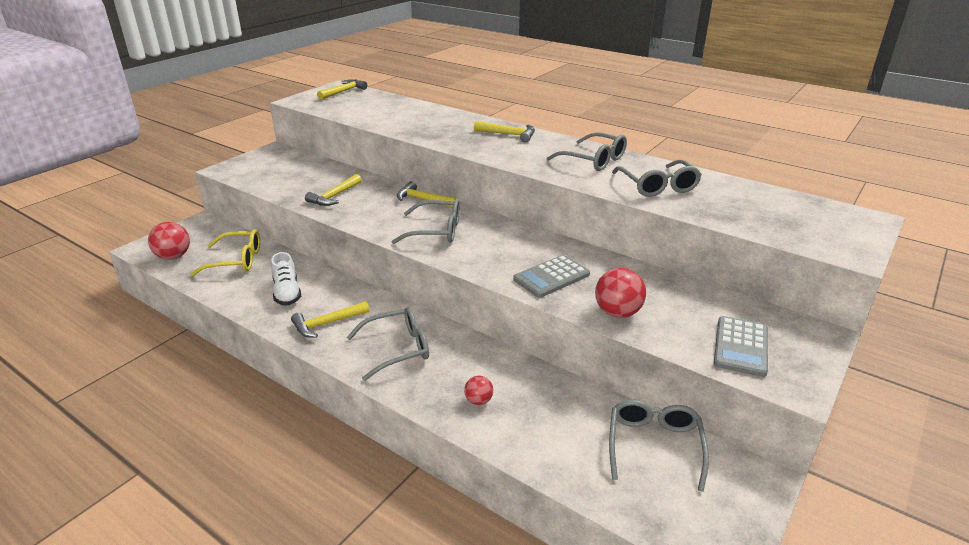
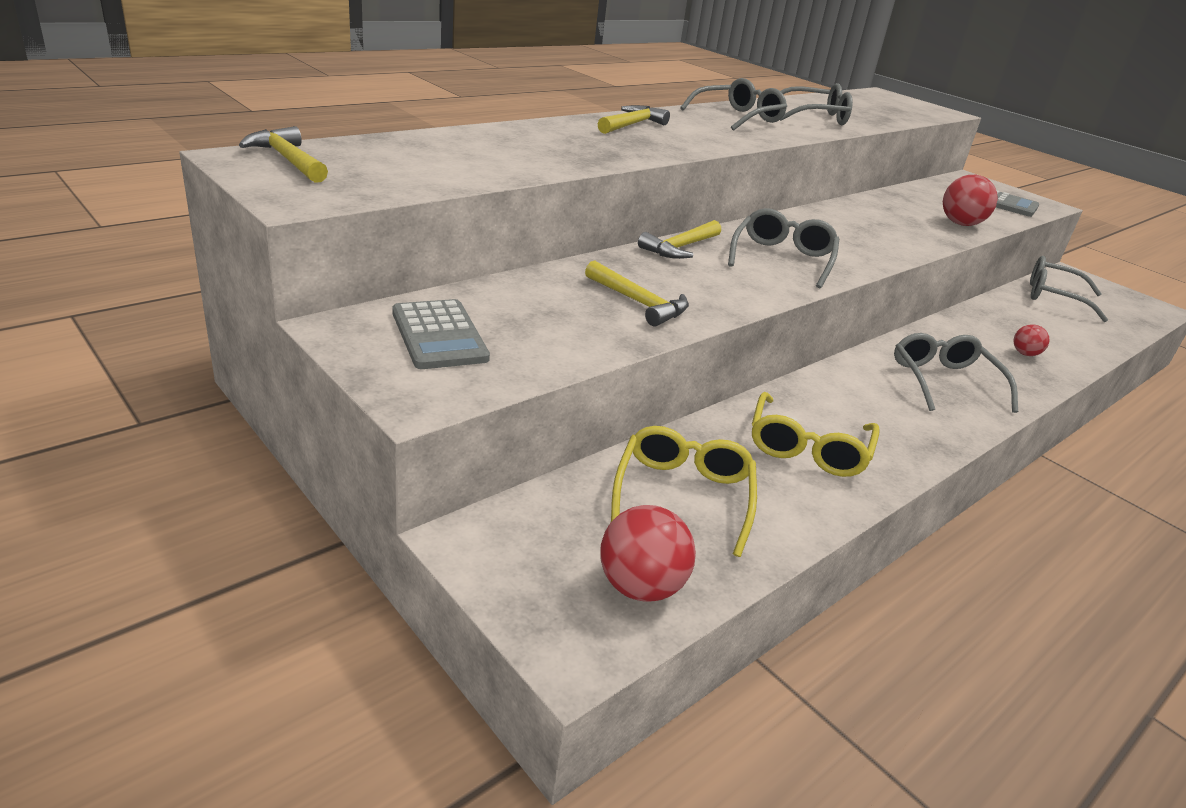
camera: 80 degrees left, 0 degrees up
(287, 293) = (807, 448): white shoe -> yellow glasses
(327, 323) = (894, 423): yellow hammer -> none
(551, 277) = (898, 231): grey calculator -> grey calculator (439, 335)

